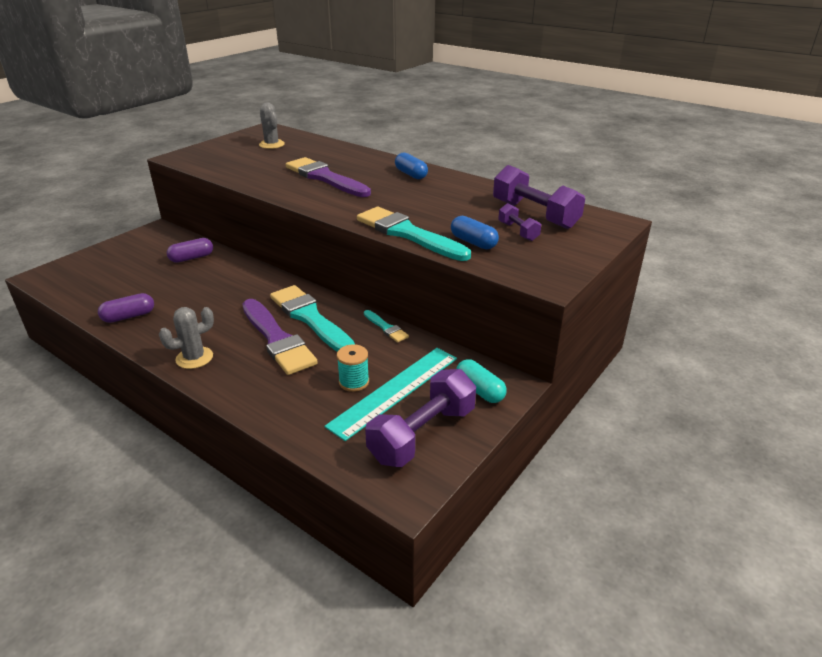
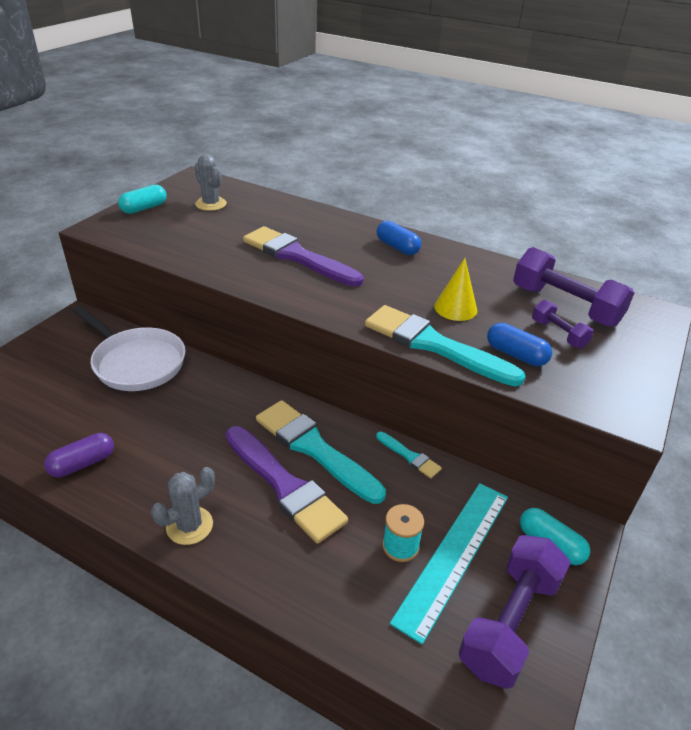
camera: 10 degrees left, 5 degrees up
(192, 258) = (136, 362): purple capsule -> white pan
(218, 146) = (144, 208): none -> turquoise capsule
(439, 213) = (455, 308): none -> yellow cone

